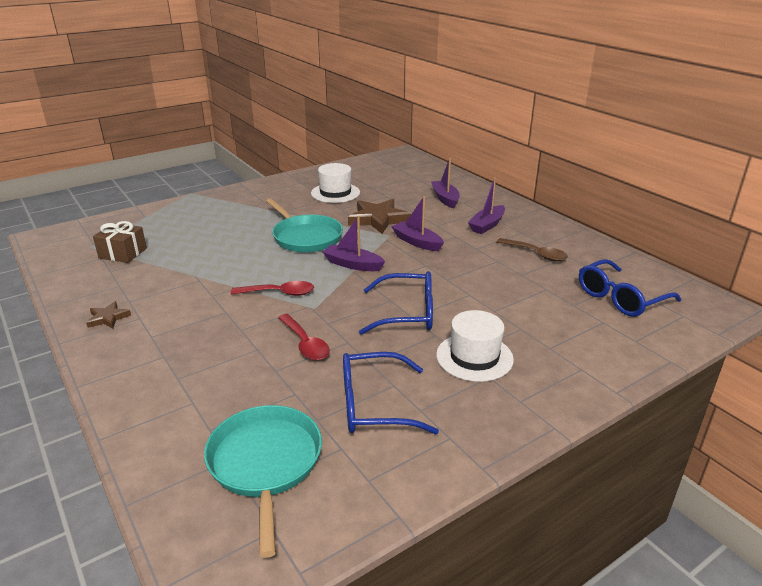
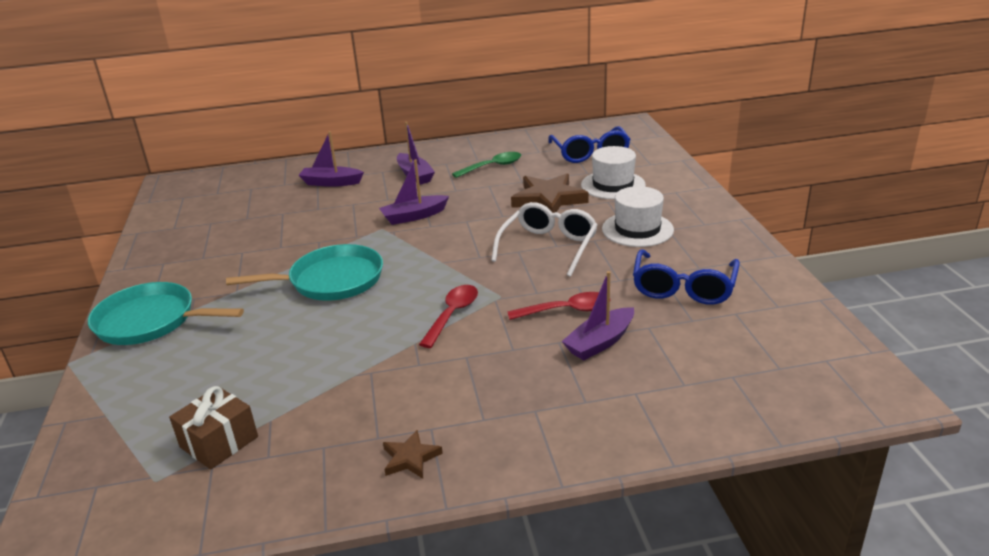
camera: 65 degrees left, 0 degrees up
(265, 463) = (743, 355): turquoise pan -> turquoise pan (150, 321)
(335, 193) = (230, 243): white hat -> white hat (613, 185)
(353, 264) = (428, 260): purple boat -> purple boat (600, 342)
(378, 219) = (337, 228): brown star -> brown star (548, 199)
(408, 313) = (549, 246): blue glasses -> white glasses
(536, 254) = (492, 167): brown spoon -> green spoon

